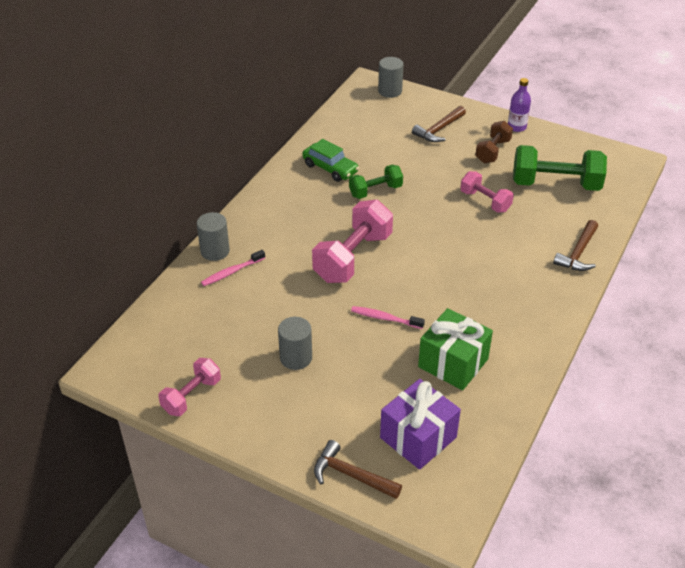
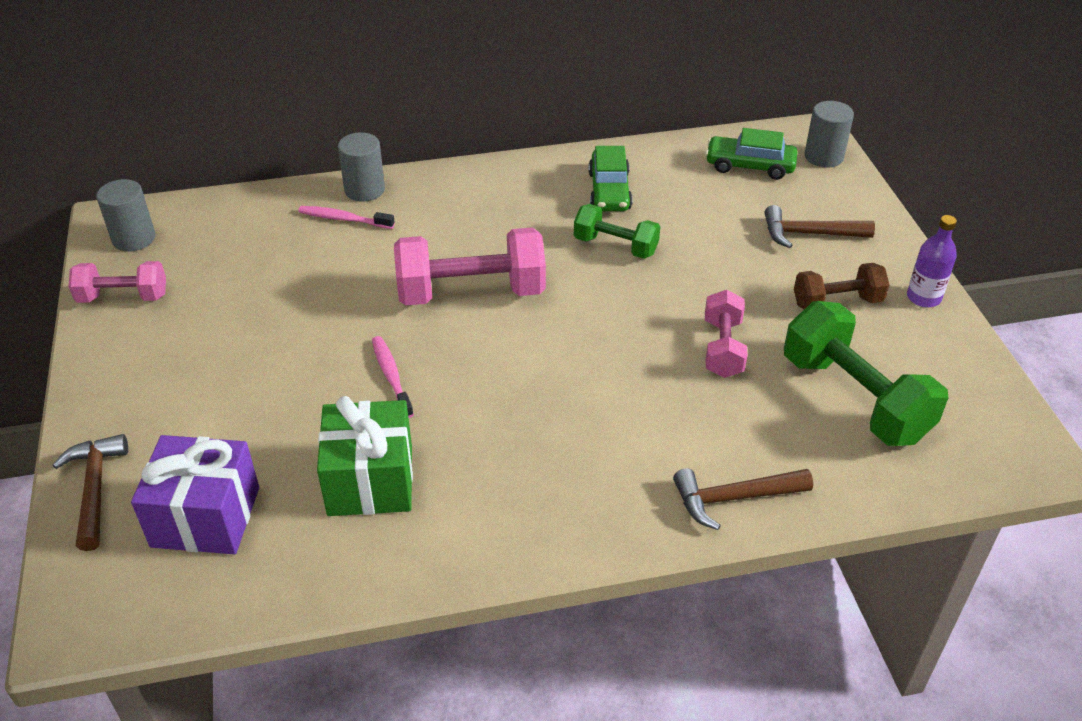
camera: 50 degrees right, 0 degrees up
(296, 358) = (252, 340): grey cylinder -> grey cylinder (134, 238)
(368, 115) = (749, 166): none -> green car

